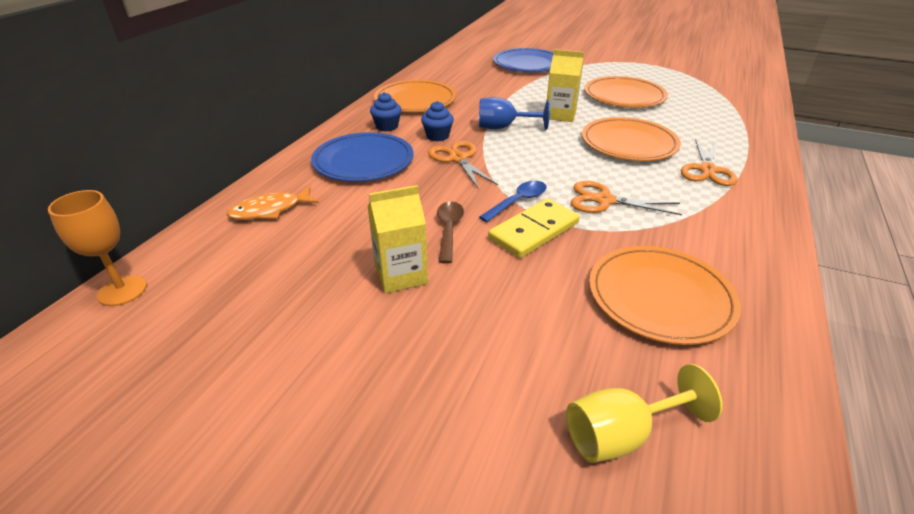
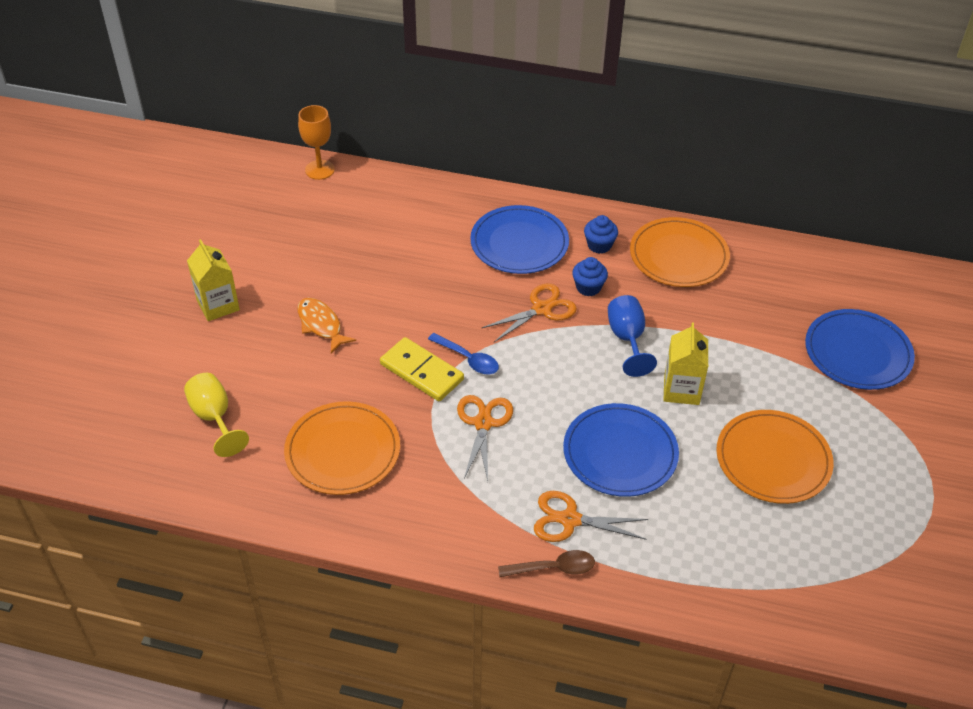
camera: 80 degrees right, 10 degrees up
(270, 210) = (424, 207): orange fish -> orange fish (321, 325)
(401, 275) = (351, 298): yellow carton -> yellow carton (218, 305)
(449, 230) = (414, 317): brown spoon -> brown spoon (553, 568)
(629, 143) = (620, 453): orange plate -> blue plate

